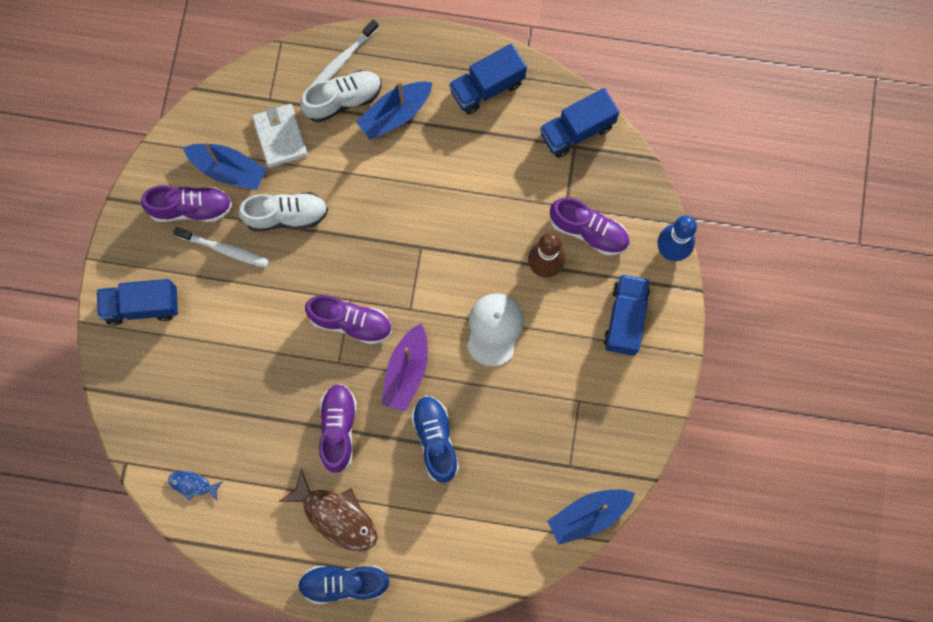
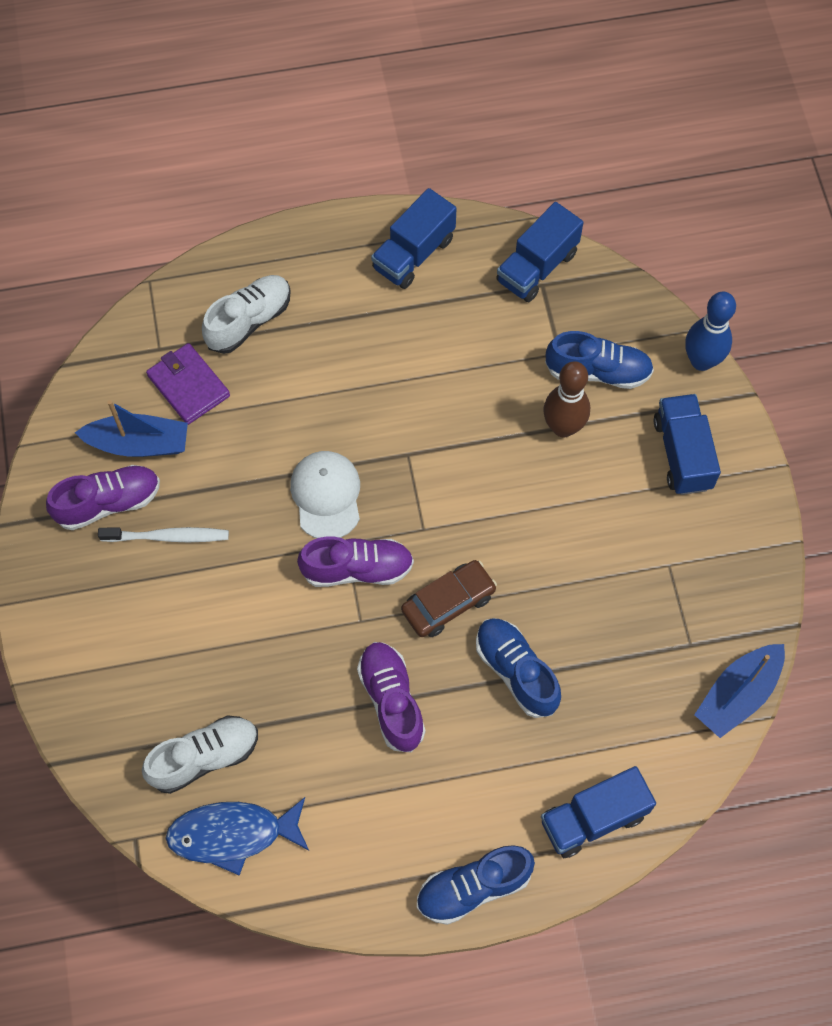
camera: 20 degrees left, 10 degrees down
(142, 306) = (88, 638): blue truck -> blue truck (593, 818)
(192, 485) = (232, 834): blue fish -> blue fish, size x1.93
(280, 136) = (188, 386): white wallet -> purple wallet
(286, 215) = (230, 472): white shoe -> white shoe (204, 757)
(336, 516) = (430, 807): brown fish -> none
(342, 60) = (230, 278): white toothbrush -> none
(395, 114) = (318, 317): blue boat -> none
(406, 371) = (448, 603): purple boat -> brown car
(494, 329) = (534, 517): white cap -> white cap (326, 495)
(588, 231) = (598, 371): purple shoe -> blue shoe

